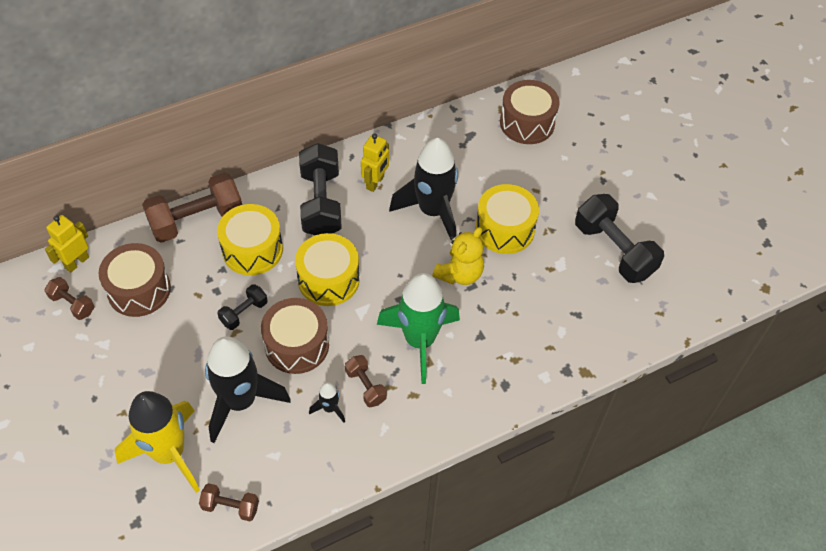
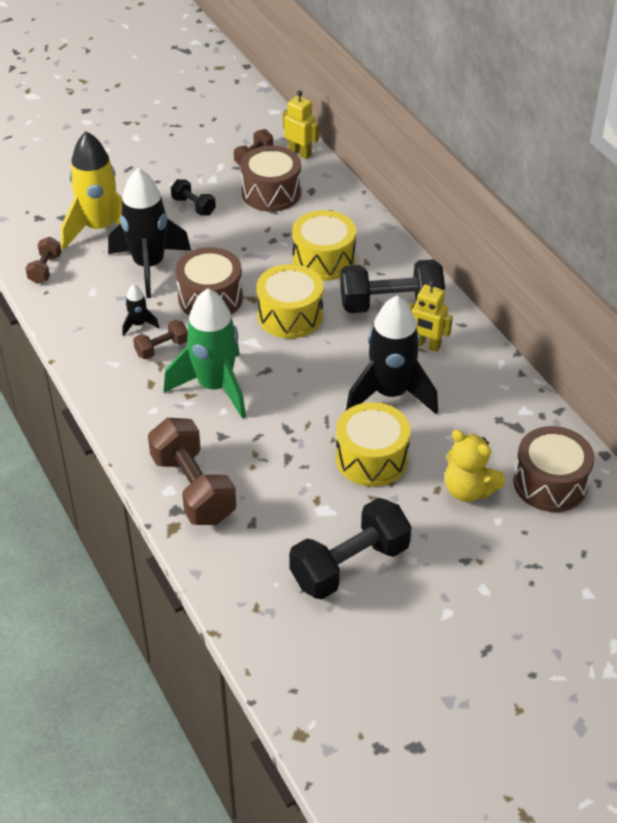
camera: 90 degrees right, 10 degrees down
(196, 220) = (357, 219): brown dumbbell -> brown dumbbell (193, 488)
(244, 313) = (247, 260): black dumbbell -> black dumbbell (193, 206)
(459, 274) = (304, 418): yellow teddy bear -> yellow teddy bear (468, 490)

